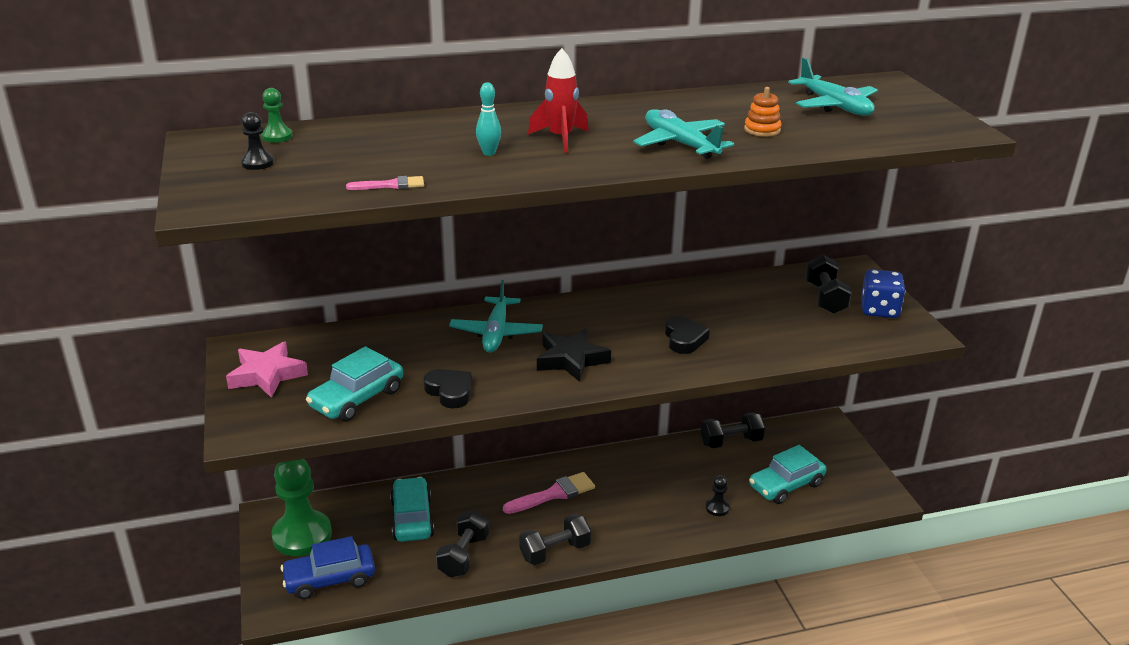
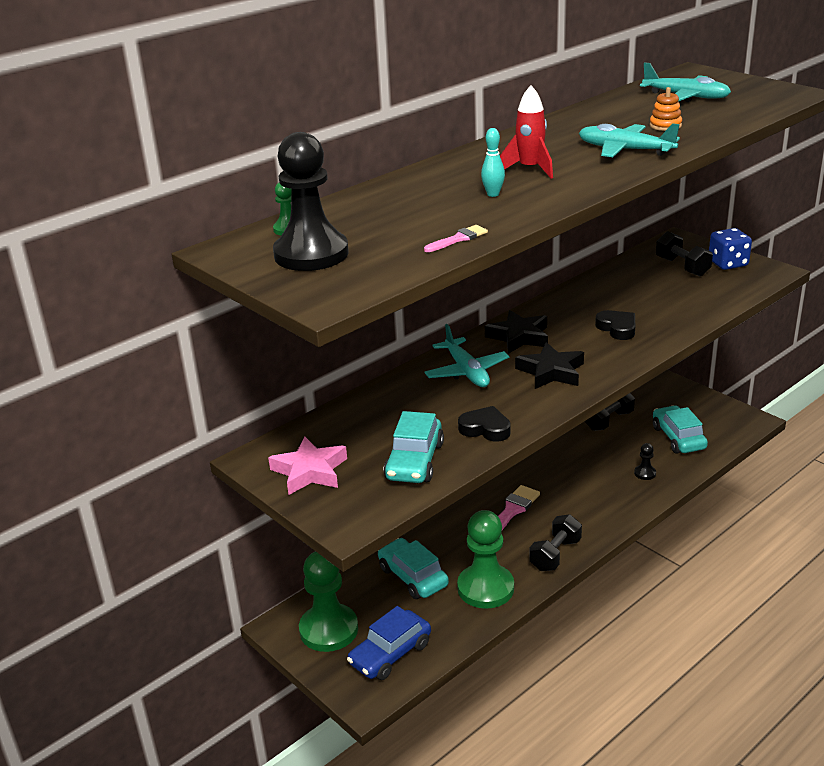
camera: 25 degrees left, 0 degrees up
(257, 163) = (311, 254): black pawn -> black pawn, size x2.34
(463, 556) = (485, 588): black dumbbell -> green pawn
(581, 316) = (519, 337): none -> black star
(786, 485) = (678, 438): turquoise car -> turquoise car turned 135 degrees clockwise

